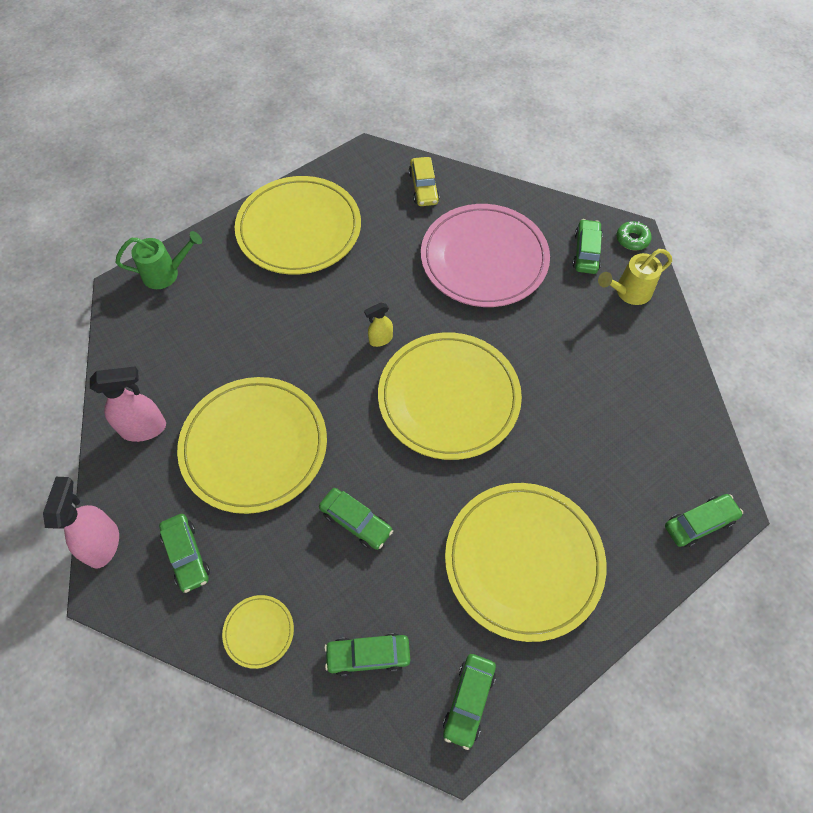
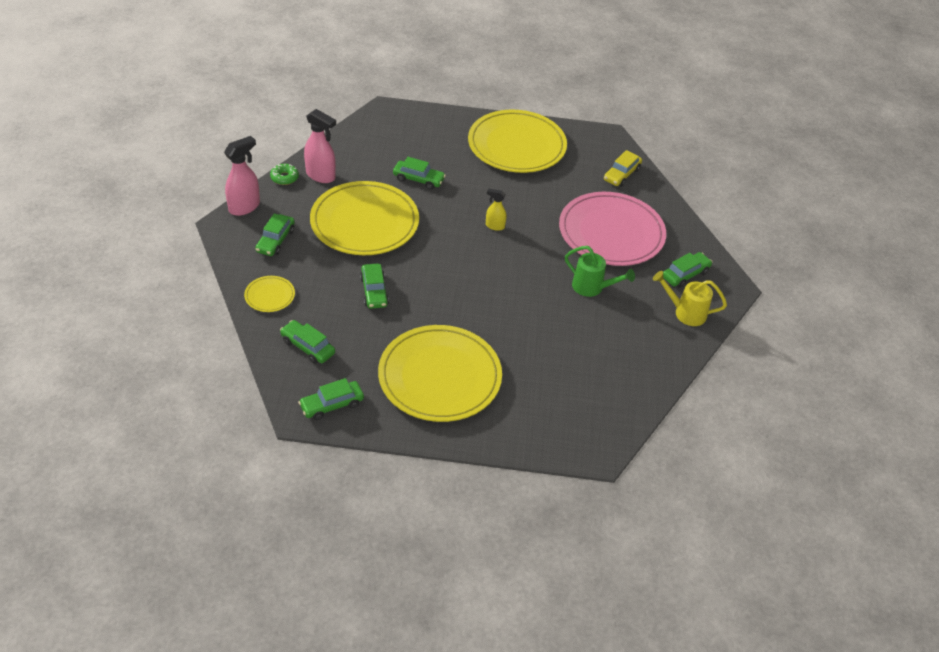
camera: 40 degrees right, 15 degrees down
(166, 273) = (416, 118): green watering can -> green watering can (592, 287)
(449, 398) = (497, 279): yellow plate -> none
(632, 239) = (728, 290): green donut -> green donut (284, 178)
(699, 523) = (568, 444): green car -> green car (418, 179)

